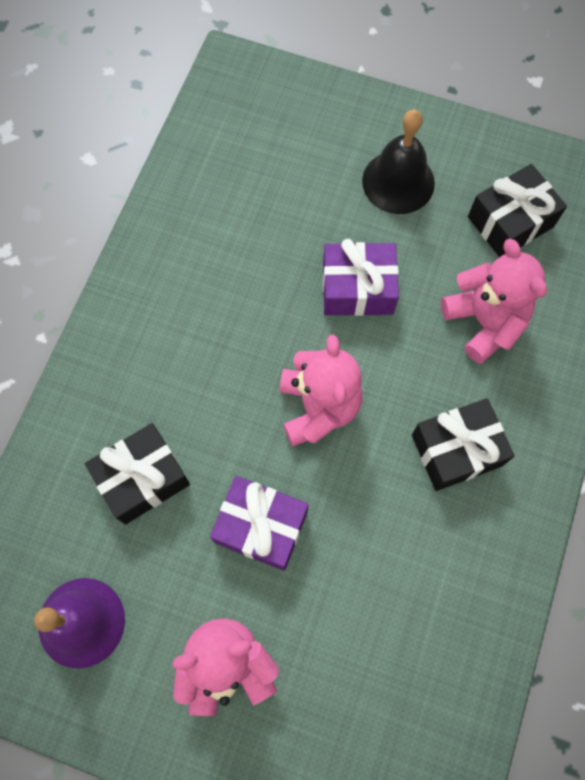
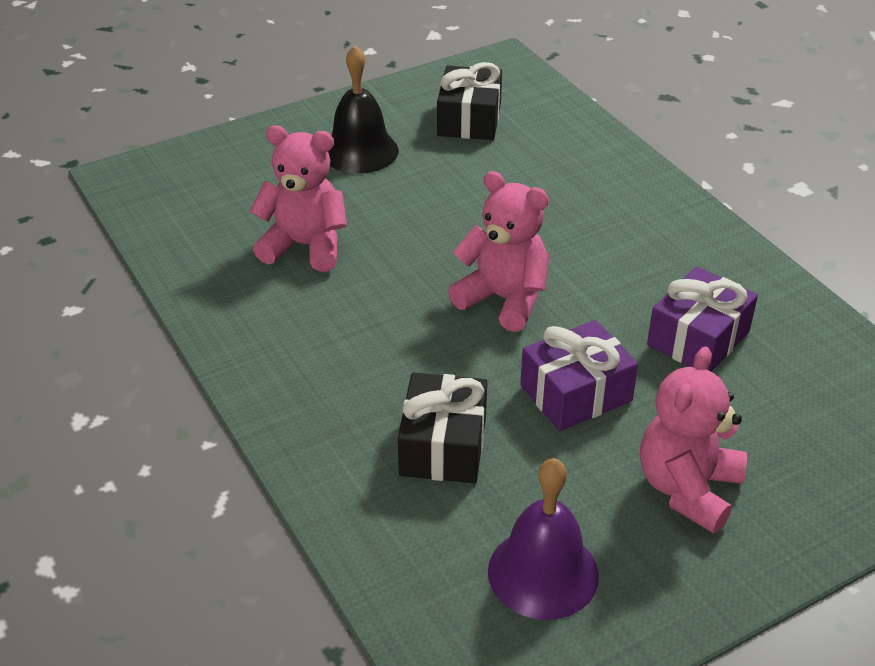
camera: 50 degrees left, 30 degrees down
(357, 288) = (424, 221): purple gift -> purple gift (698, 338)
(456, 450) = (628, 247): black gift -> none
(484, 322) = (536, 175): pink teddy bear -> pink teddy bear (305, 246)

